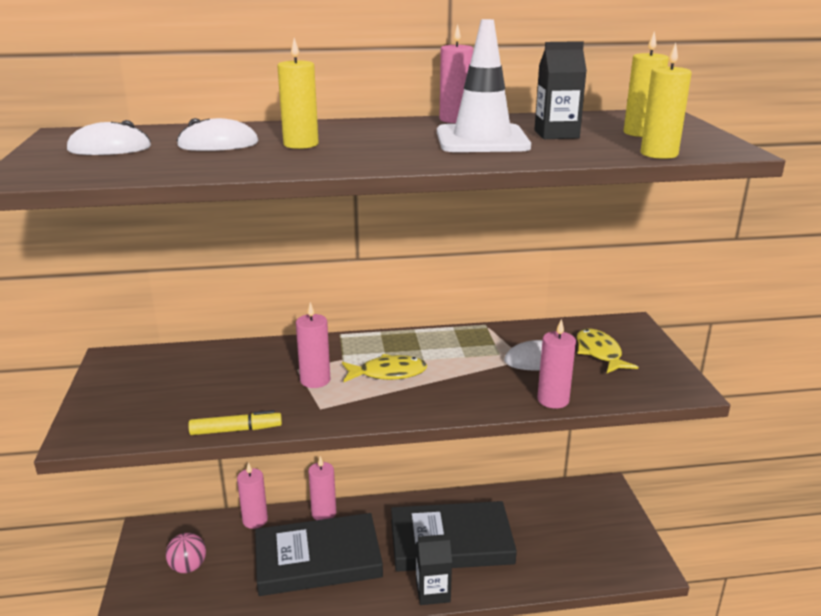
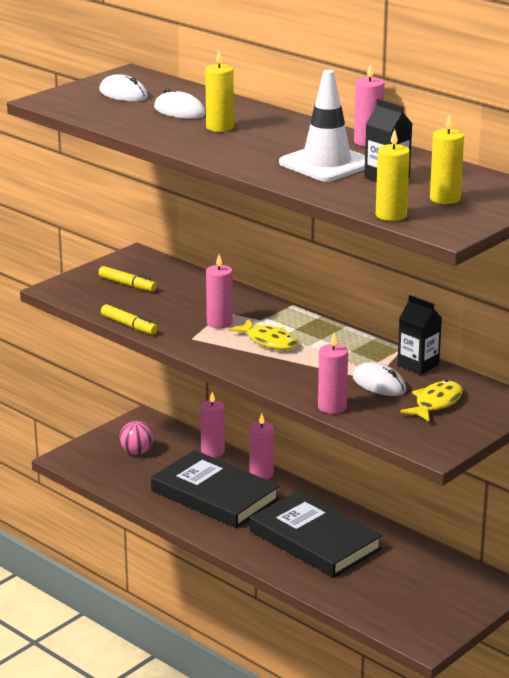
camera: 50 degrees right, 0 degrees up
(155, 391) = (127, 284): none -> yellow marker
(433, 592) = (253, 555): black carton -> black carton (418, 365)

